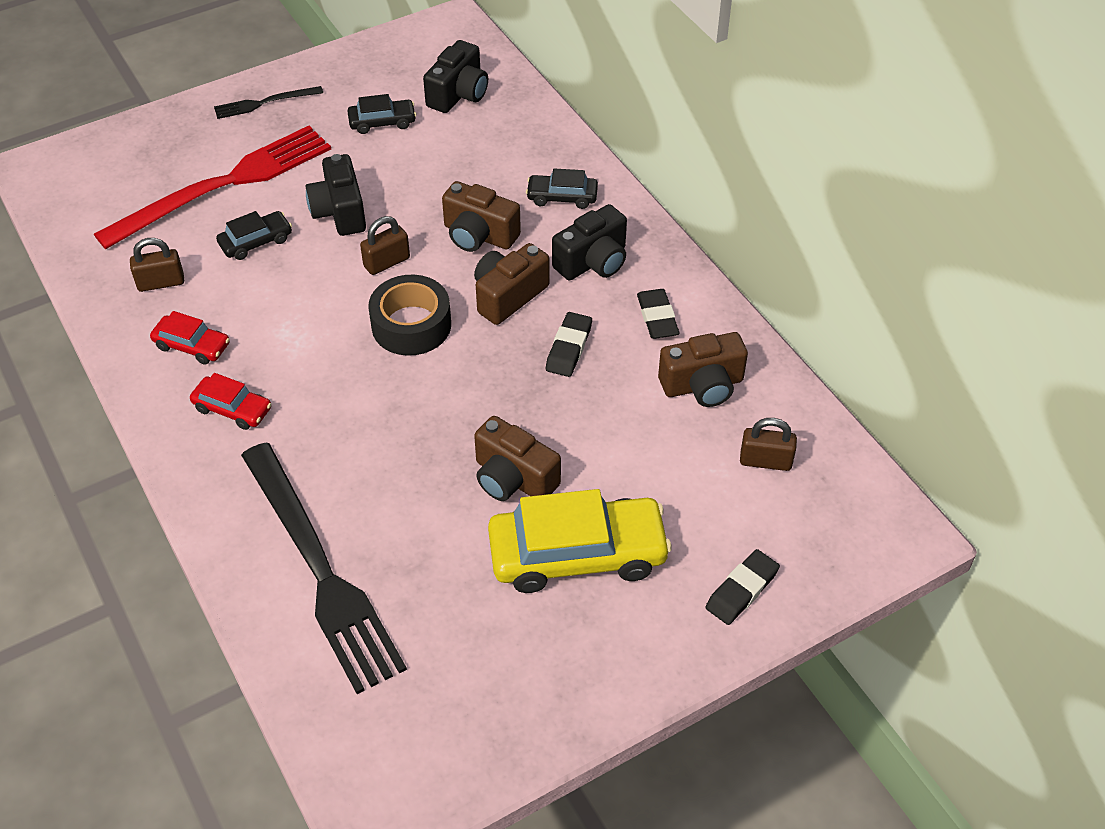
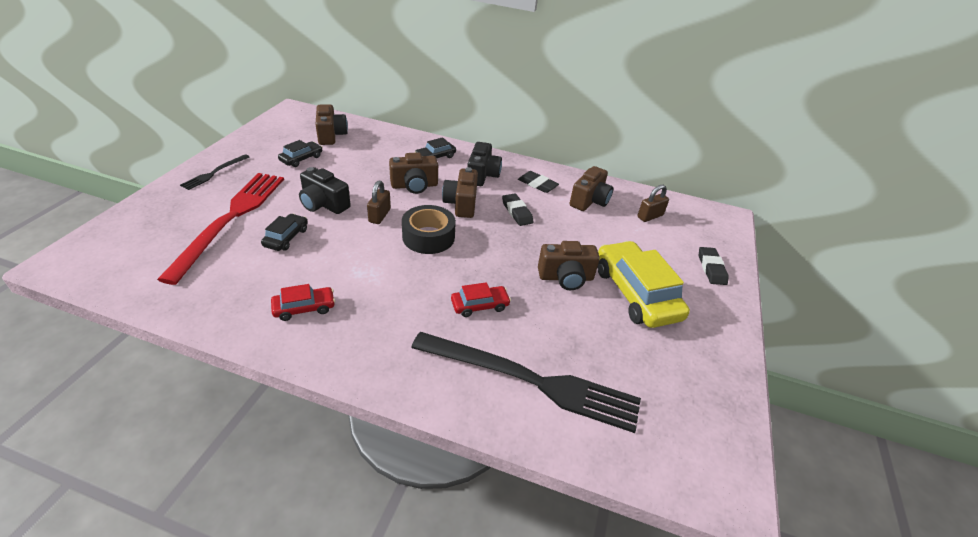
camera: 45 degrees left, 10 degrees down
(161, 283) = (241, 285): brown padlock -> none
(232, 409) = (373, 327): red car -> red car (480, 305)
(458, 94) = (331, 135): black camera -> brown camera
(577, 554) = (636, 293): yellow car -> yellow car turned 60 degrees counterclockwise

